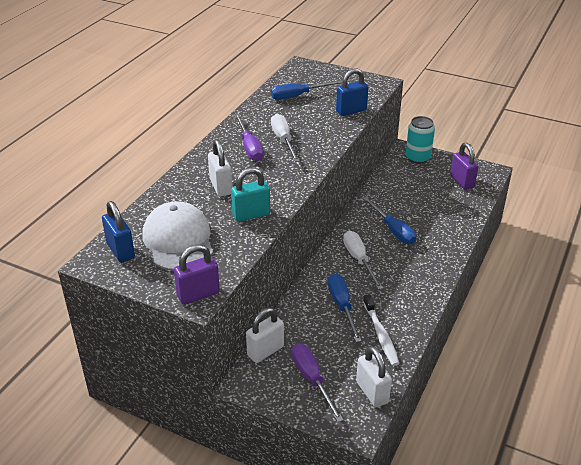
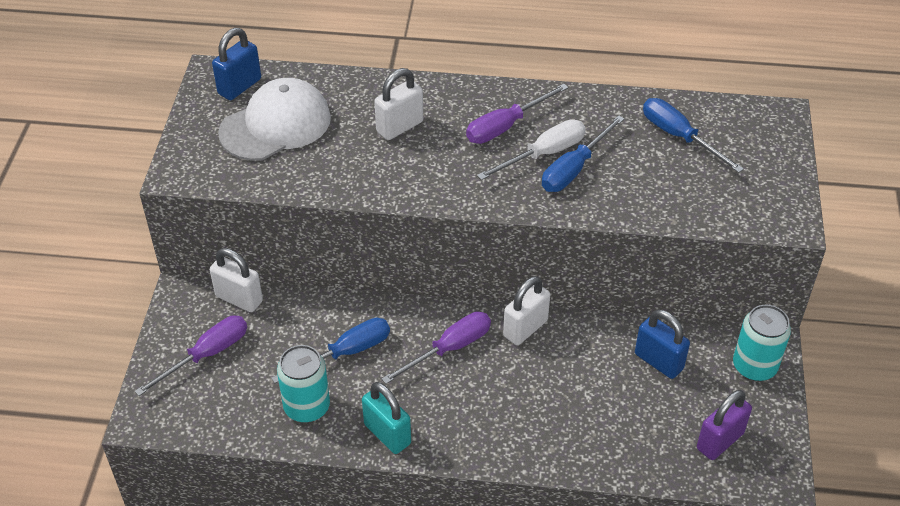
camera: 70 degrees right, 10 degrees up
(198, 294) = (186, 171): purple padlock -> none
(251, 215) = (352, 171): turquoise padlock -> turquoise padlock (387, 434)
(351, 111) = (672, 206): blue padlock -> blue padlock (658, 361)
(359, 260) = (449, 349): white screwdriver -> purple screwdriver
(372, 392) = (202, 420): white padlock -> white padlock (525, 328)
(380, 334) = (307, 407): white toothbrush -> turquoise can
(393, 230) = (537, 374): blue screwdriver -> blue screwdriver (574, 168)

